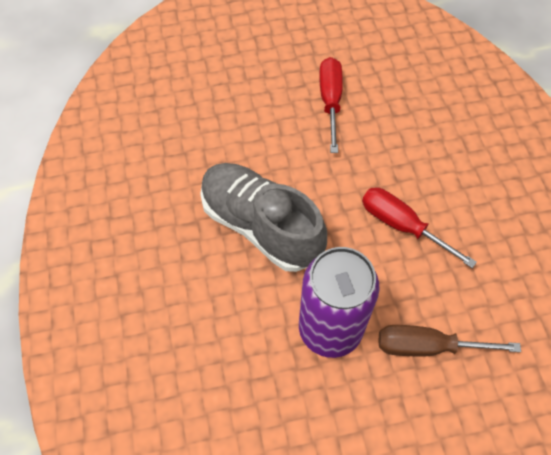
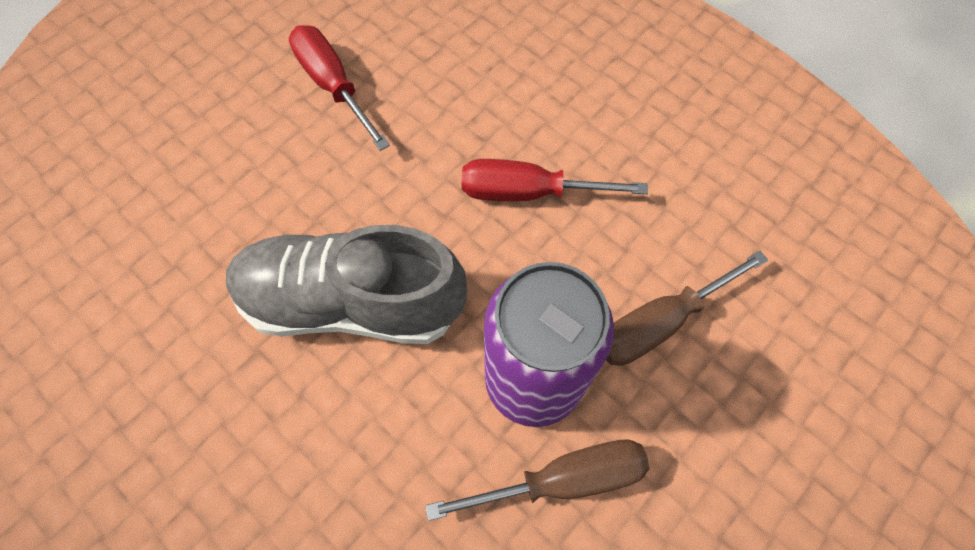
camera: 35 degrees left, 5 degrees up
(309, 390) = (562, 480): none -> brown screwdriver

